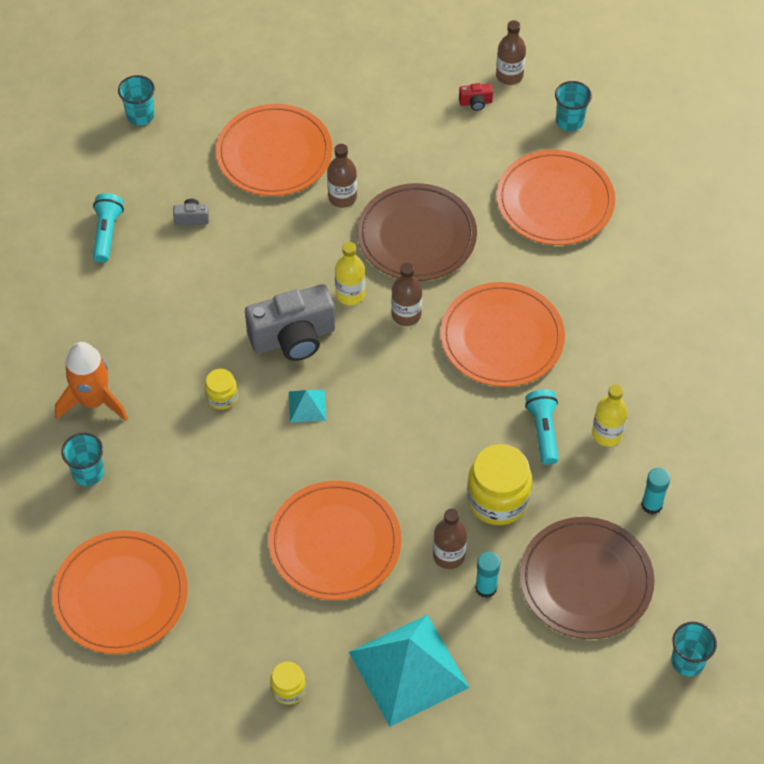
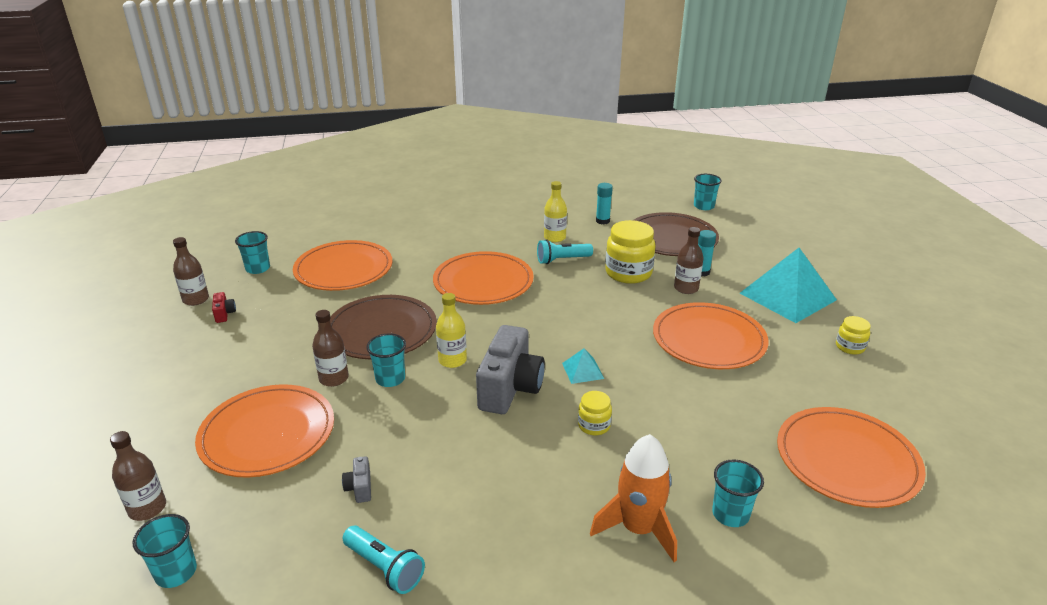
camera: 100 degrees left, 25 degrees down
(107, 233) = (384, 568): turquoise flashlight -> turquoise flashlight turned 135 degrees counterclockwise
(293, 338) = (510, 388): grey camera -> grey camera turned 45 degrees clockwise
(331, 241) = (390, 379): none -> turquoise cup
(406, 315) = (470, 328): brown bottle -> brown bottle (147, 508)

